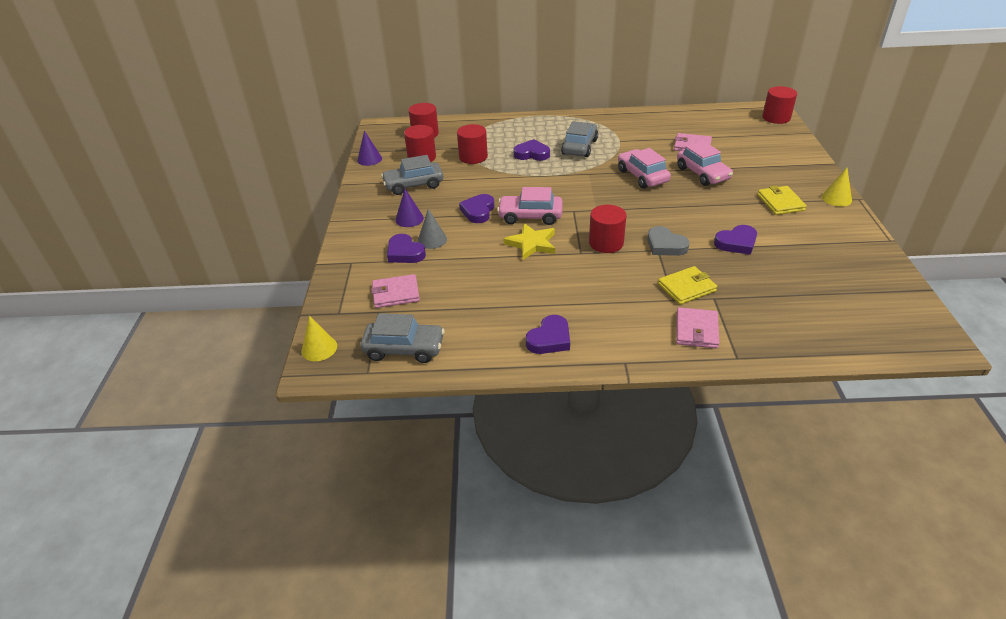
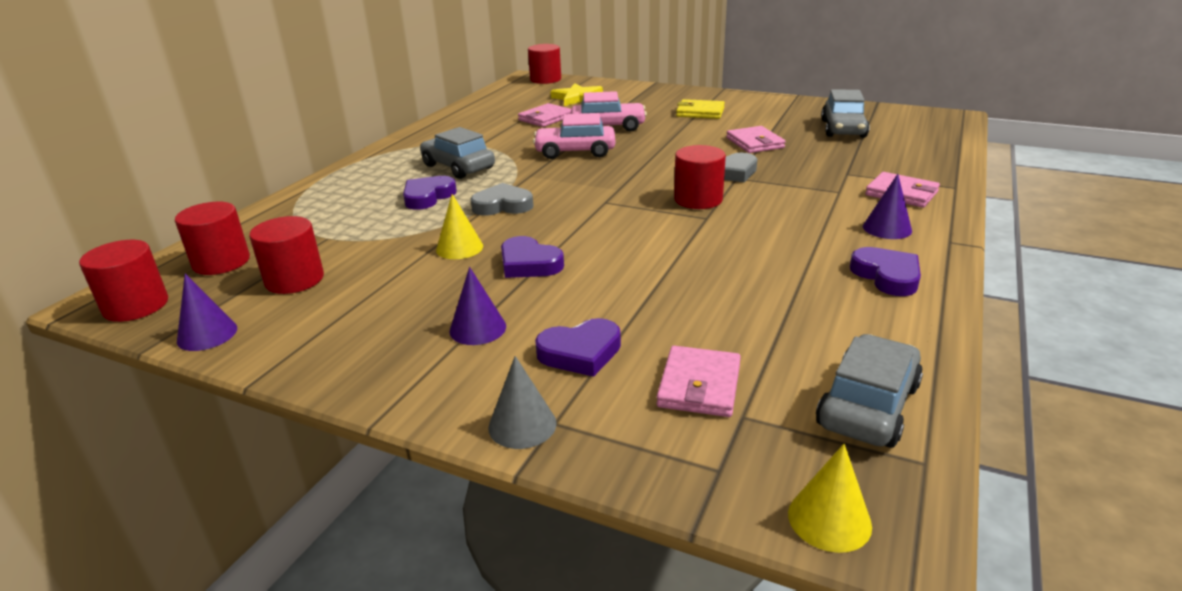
camera: 65 degrees left, 10 degrees down
(414, 185) = (373, 304): grey car -> grey car (843, 129)
(432, 240) = (567, 318): grey cone -> grey cone (522, 425)
(473, 157) = (367, 237): red cylinder -> red cylinder (136, 306)
(530, 216) = (587, 230): pink car -> none
(531, 244) = (656, 243): yellow star -> yellow star (578, 98)
(539, 180) = (502, 205): none -> grey heart
(624, 330) = (887, 228): none -> purple cone
(686, 288) = (820, 181): yellow wallet -> none
(736, 243) = (754, 143): purple heart -> pink wallet
(836, 198) = (715, 94): yellow cone -> yellow cone (459, 248)

